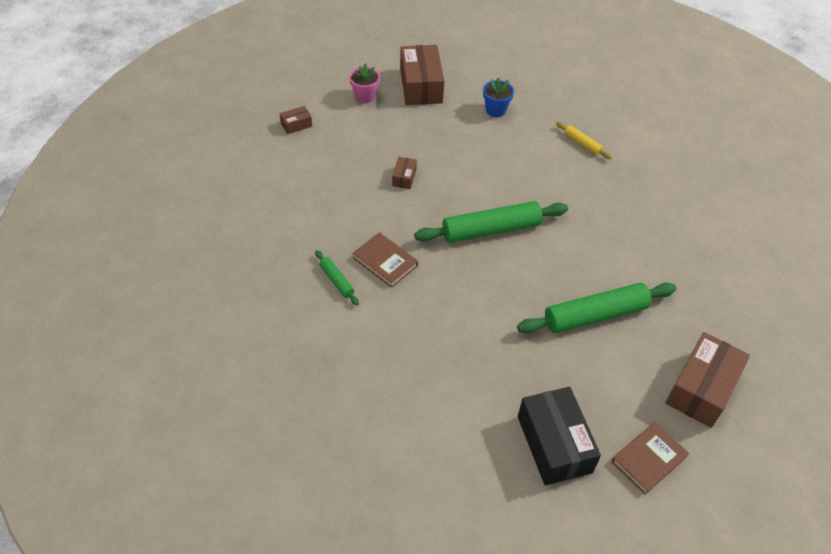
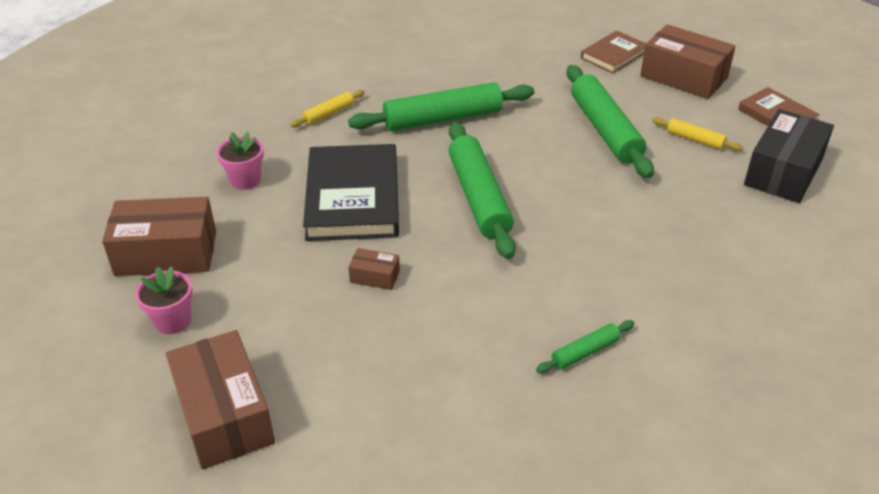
camera: 85 degrees left, 10 degrees down
(296, 125) = (224, 415): brown box -> brown box, size x2.18
(385, 262) = (543, 299): brown book -> brown book (614, 55)
(483, 163) = (352, 198): none -> black book
(495, 110) = (245, 180): blue flower pot -> pink flower pot
(554, 444) = (783, 172): black box -> black box turned 45 degrees counterclockwise
(589, 209) = (443, 119): none -> green rolling pin
(593, 381) = (695, 139): none -> yellow rolling pin

